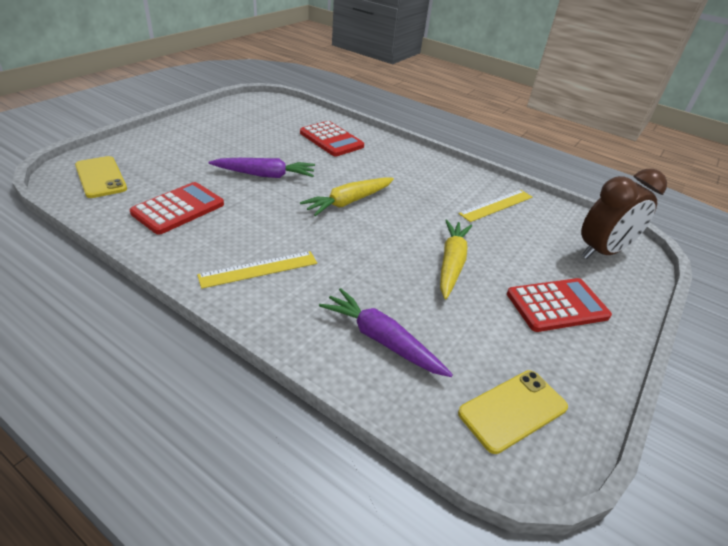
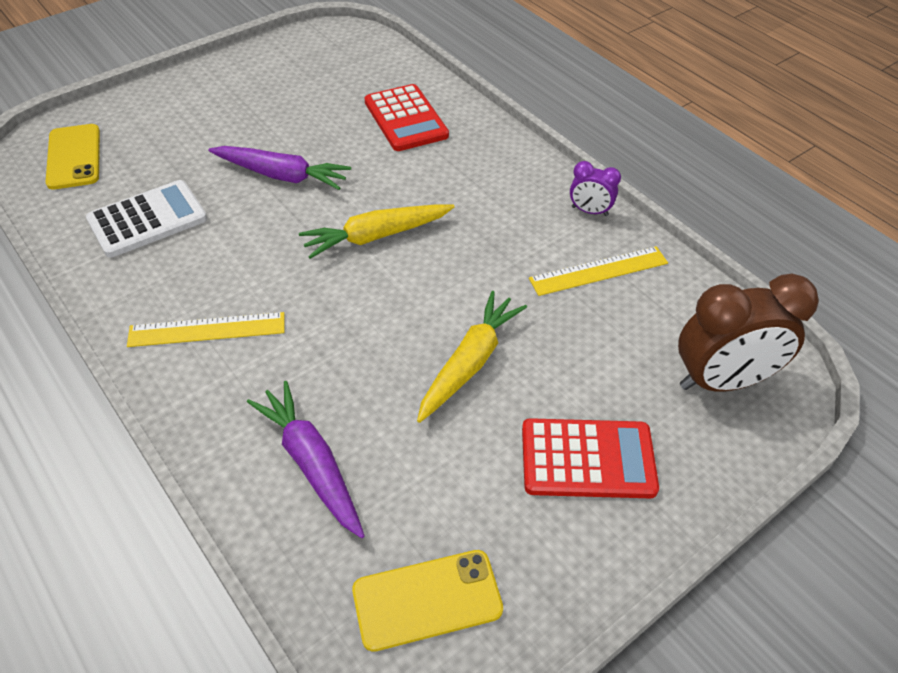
camera: 20 degrees right, 10 degrees up
(178, 209) = (147, 220): red calculator -> white calculator
(471, 176) = (589, 211): none -> purple clock

